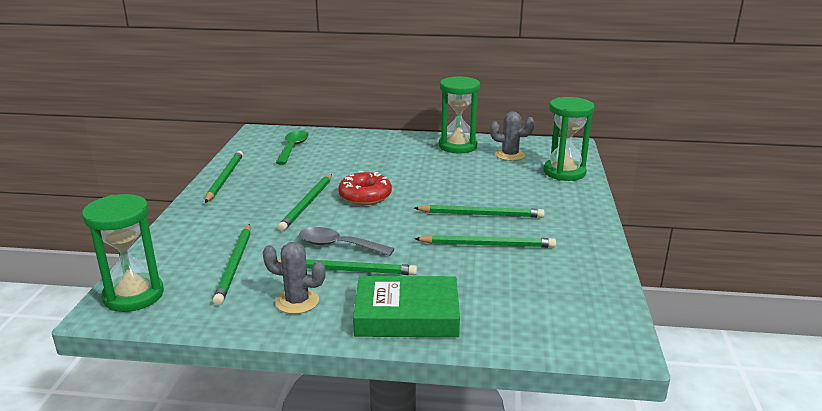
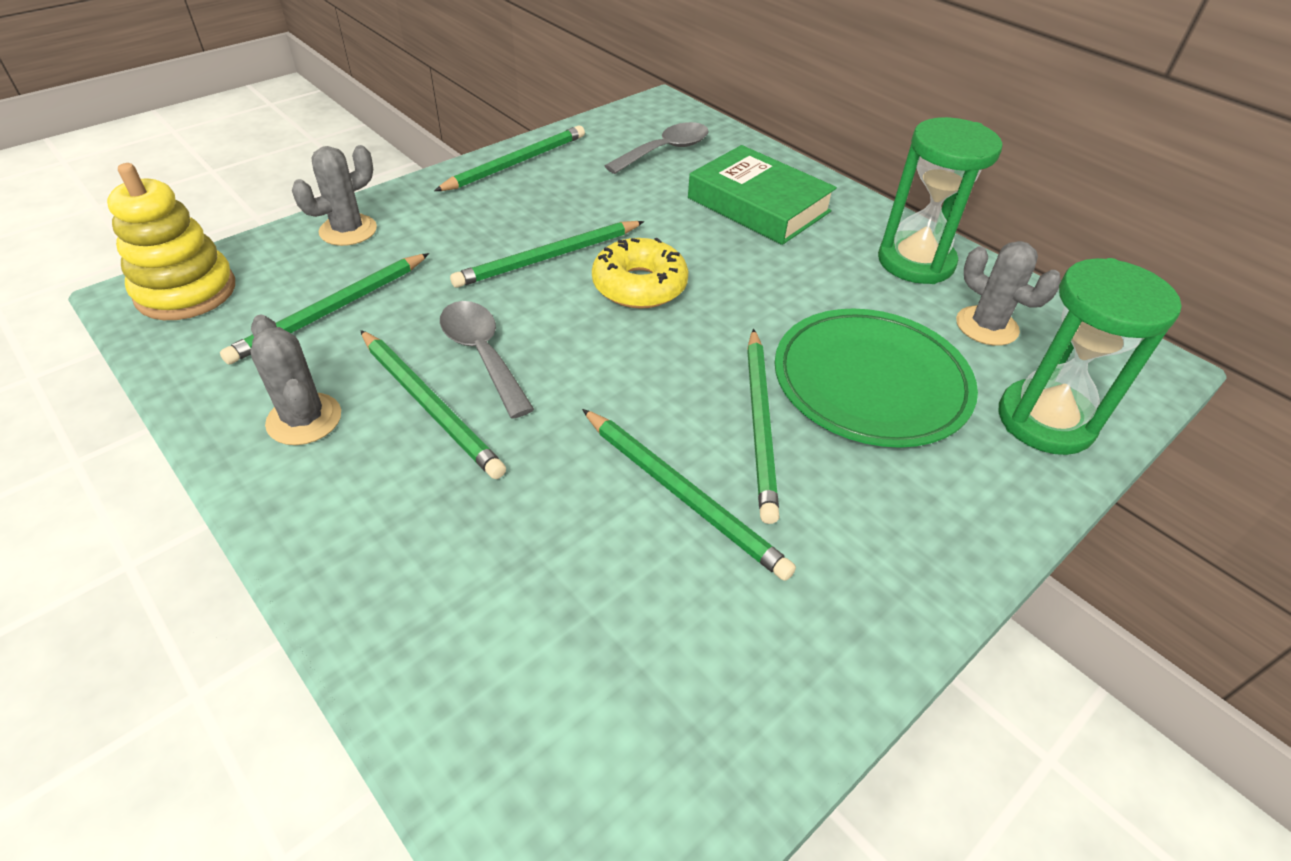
camera: 40 degrees right, 20 degrees up
(134, 295) = (186, 291): green hourglass -> yellow stacking toy
(182, 236) = (348, 230): none -> grey cactus
(293, 148) = (665, 151): green spoon -> grey spoon
(365, 196) = (639, 285): red donut -> yellow donut
(407, 315) = (381, 547): green book -> green book (758, 205)
(481, 214) = (760, 424): green pencil -> green pencil turned 45 degrees clockwise
(498, 186) = (871, 382): none -> green plate

